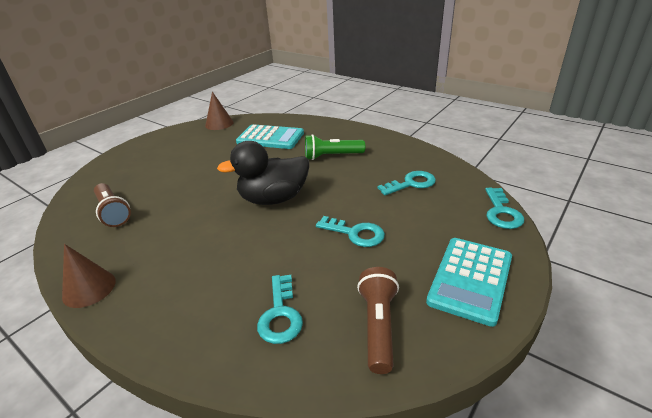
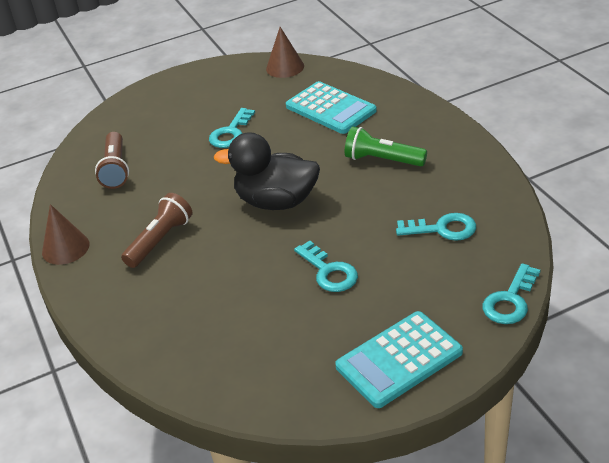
camera: 30 degrees right, 5 degrees up
(280, 314) = (203, 328): turquoise key -> turquoise key (231, 133)
(378, 326) = (276, 369): brown flashlight -> brown flashlight (160, 240)

